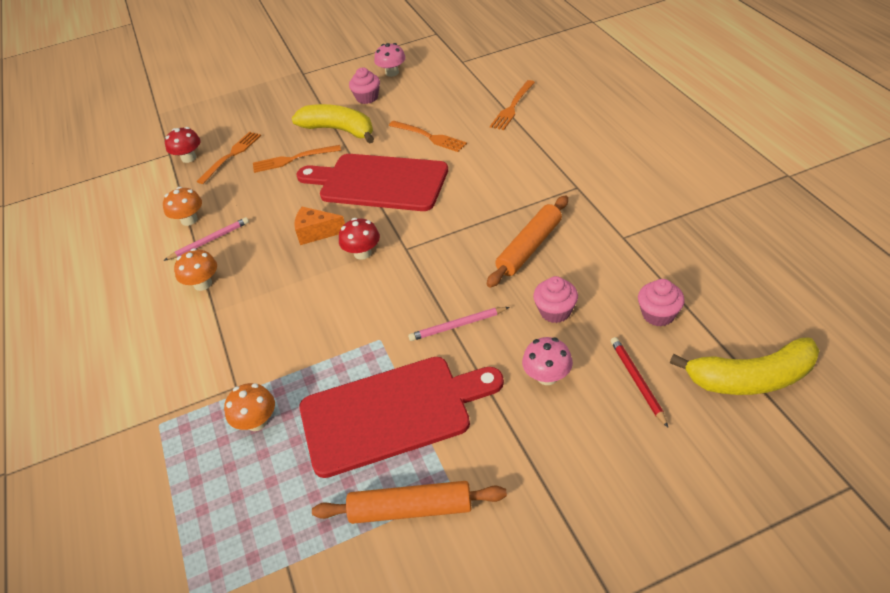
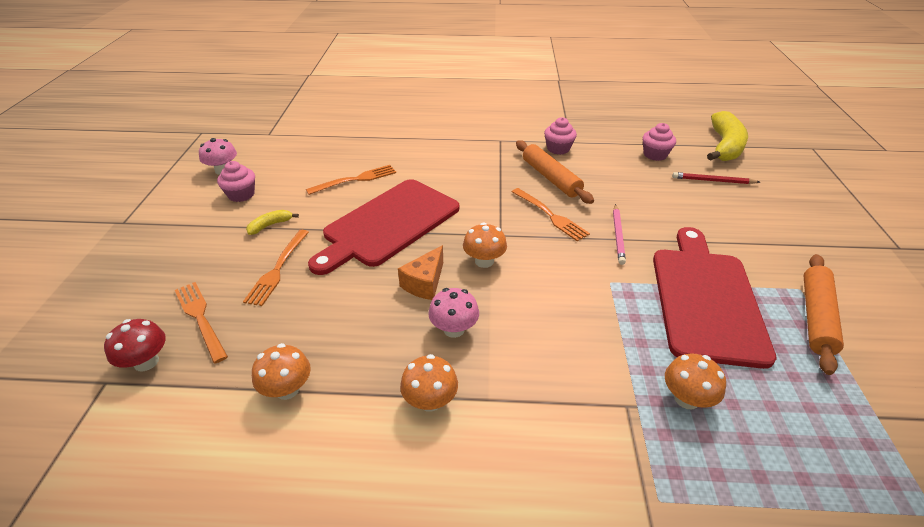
camera: 70 degrees left, 5 degrees down
(209, 241) = (352, 376): pink pencil -> none
(339, 130) = (270, 225): yellow banana -> yellow banana, size x0.45
(362, 253) = (484, 261): red mushroom -> orange mushroom
(512, 107) = (369, 133): orange fork -> orange fork (551, 216)
(547, 376) = (694, 212): pink mushroom -> pink mushroom (454, 329)
(555, 311) = (629, 189): pink cupcake -> pink cupcake (558, 149)

